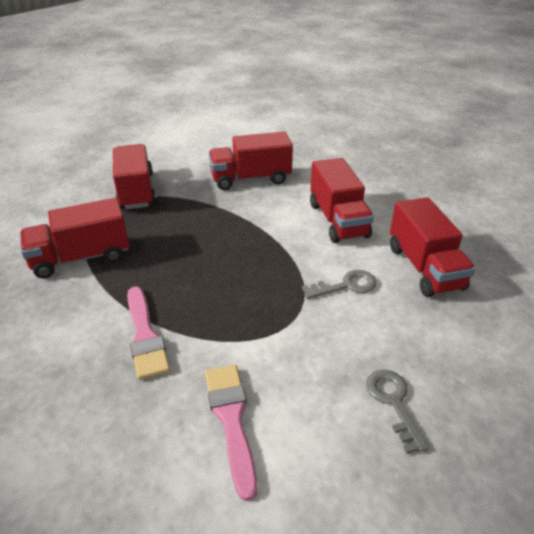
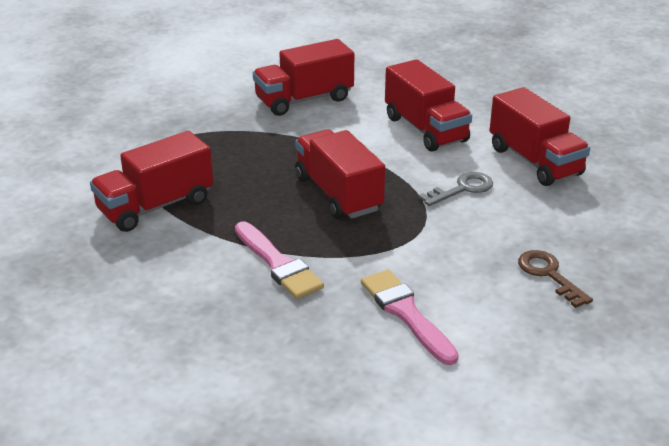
camera: 15 degrees left, 5 degrees down
(136, 191) = (173, 130): red truck -> red truck (338, 194)
(393, 402) = (549, 275): grey key -> brown key

